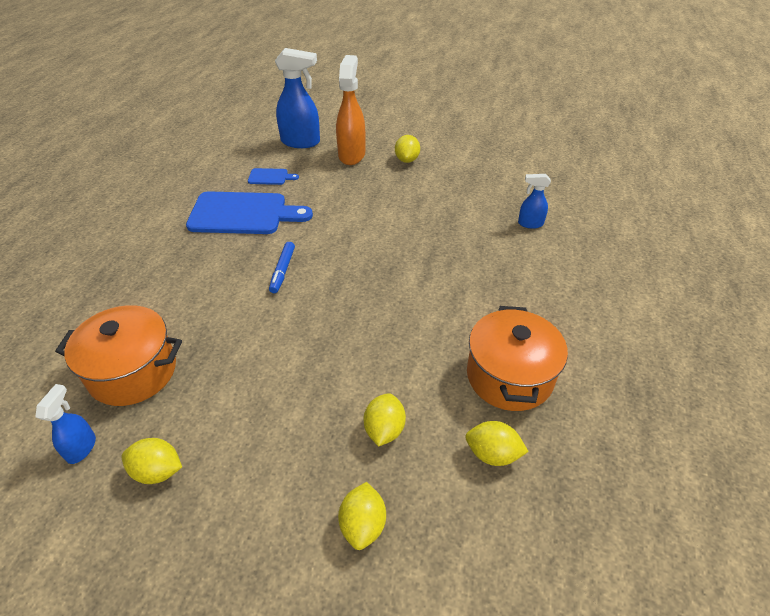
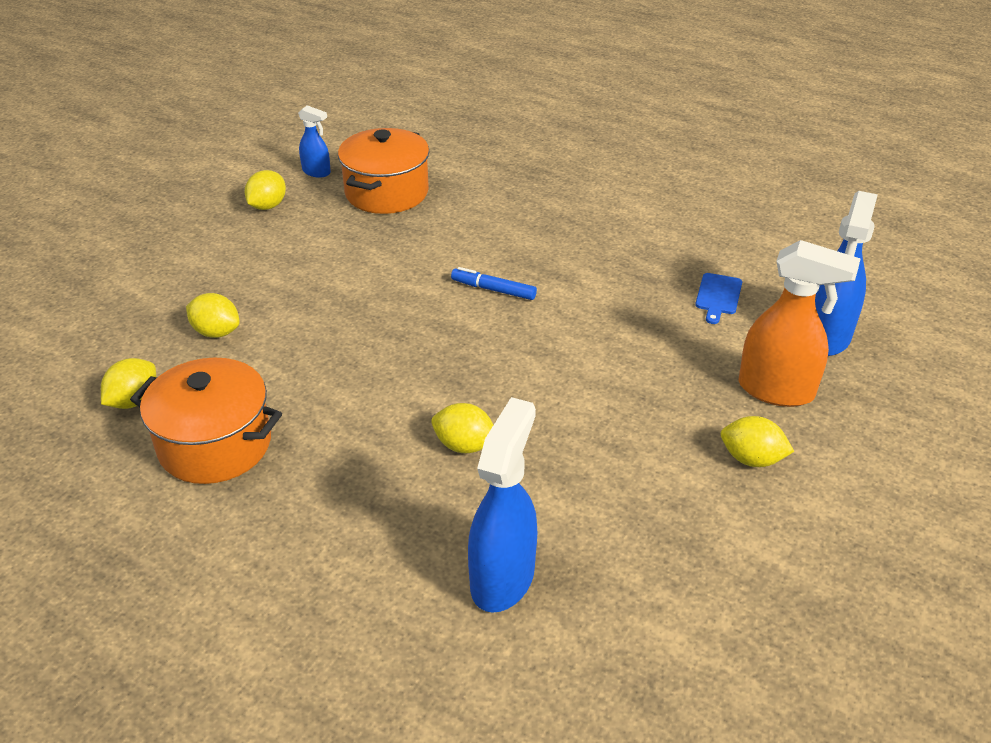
camera: 105 degrees right, 5 degrees down
(243, 214) = (627, 267): blue cutting board -> none
(363, 525) = (135, 304): yellow lemon -> yellow lemon (464, 445)
(530, 224) = (503, 578): blue spray bottle -> blue spray bottle, size x1.88

